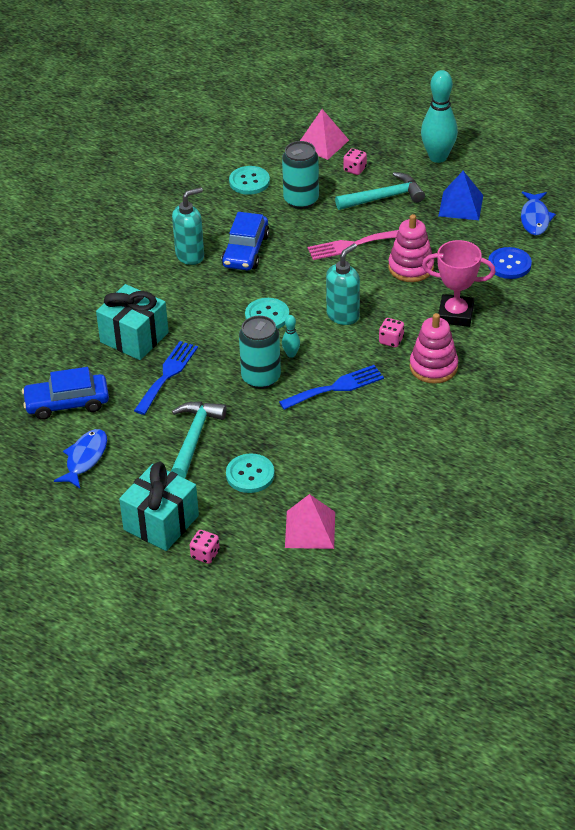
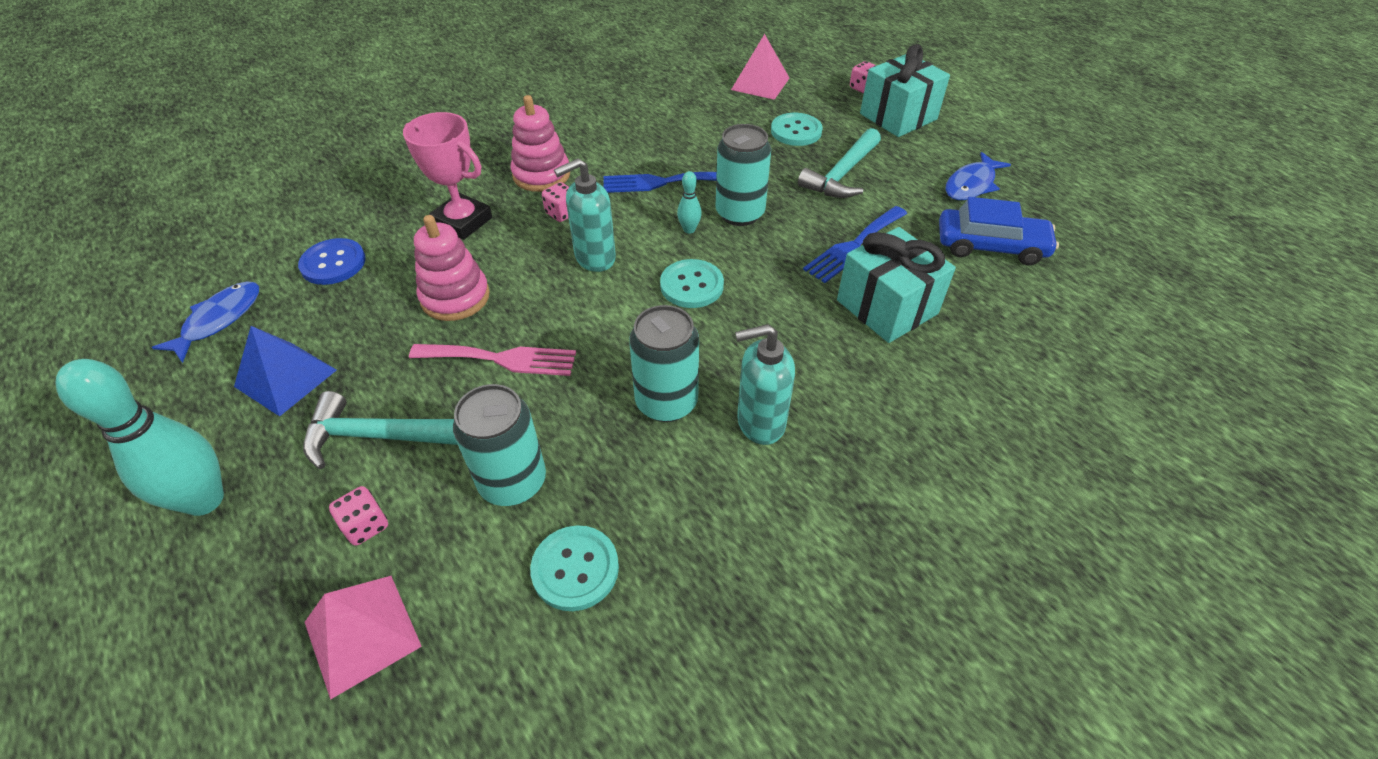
camera: 160 degrees left, 5 degrees up
(245, 251) = (666, 402): blue car -> turquoise can

